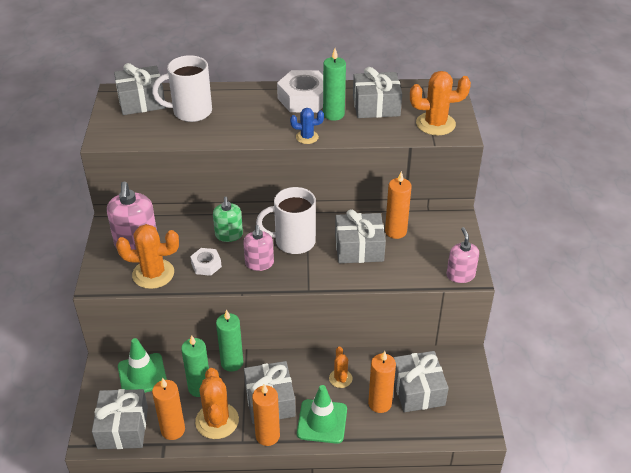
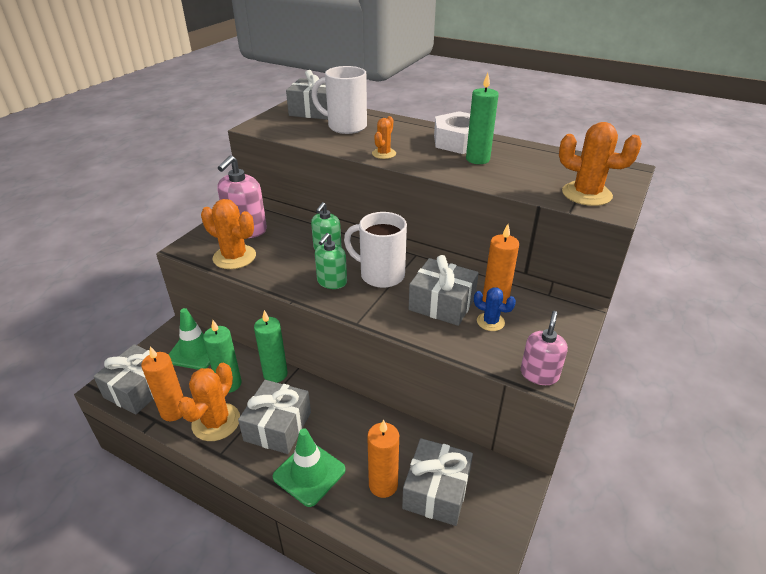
camera: 30 degrees right, 5 degrees down
(206, 265) = (284, 266): white nut -> none
(259, 263) = (332, 282): pink soap dispenser -> green soap dispenser
(267, 436) = (246, 460): orange candle -> none
(307, 137) = (432, 169): blue cactus -> blue cactus (490, 322)
(340, 378) = (362, 437): orange cactus -> orange cactus (384, 154)
(376, 106) = (530, 163): grey gift -> none

